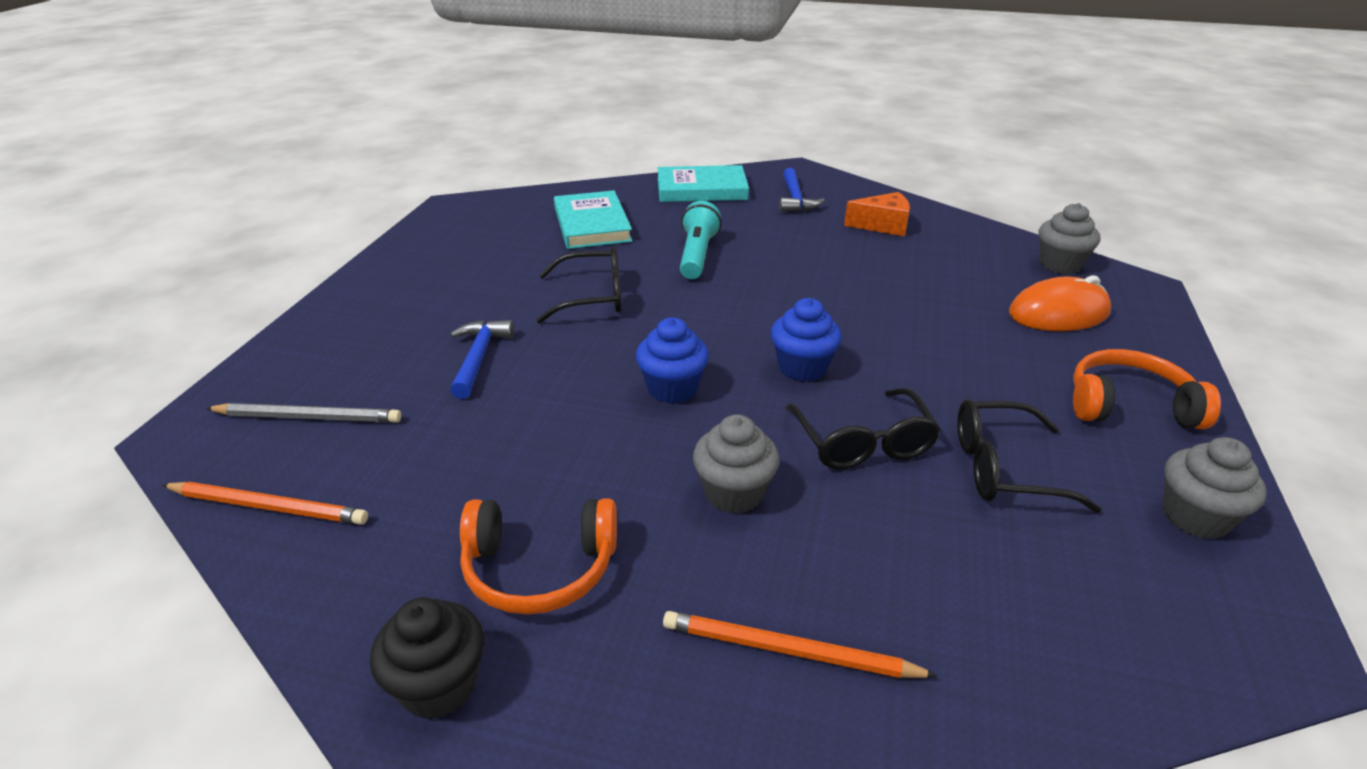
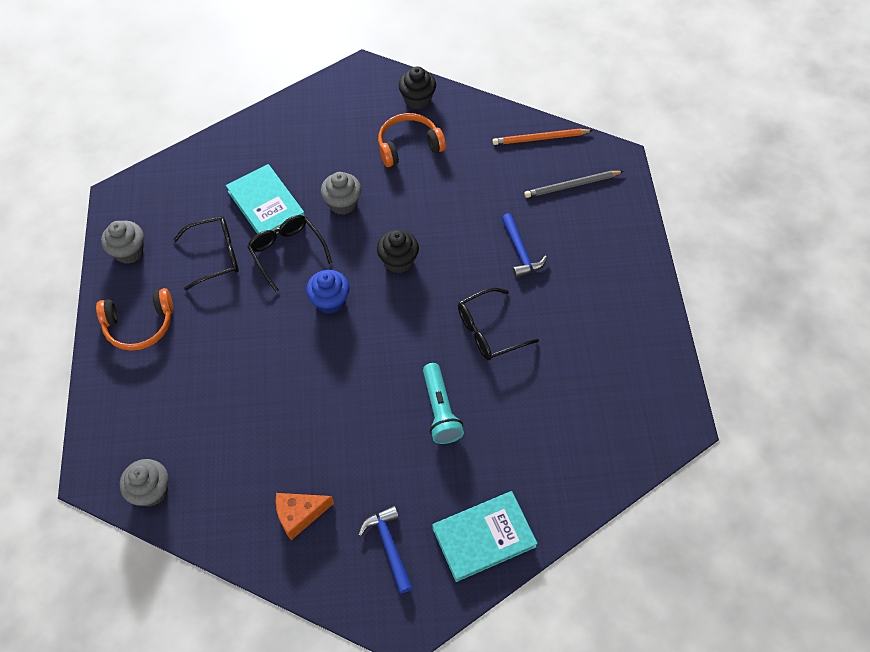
camera: 160 degrees right, 25 degrees up
(592, 224) = (546, 431): turquoise book -> turquoise book (266, 204)
(672, 388) = (398, 261): blue cupcake -> black cupcake
(788, 651) = (302, 143): orange pencil -> none
(1058, 313) = (164, 414): orange mouse -> none

